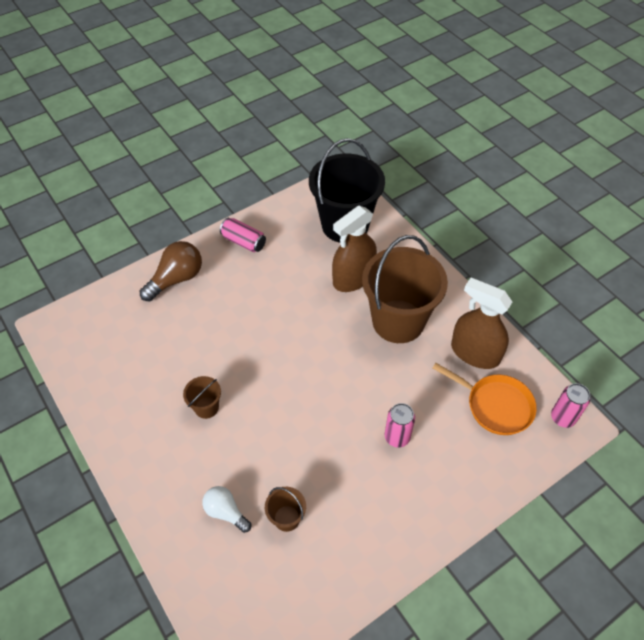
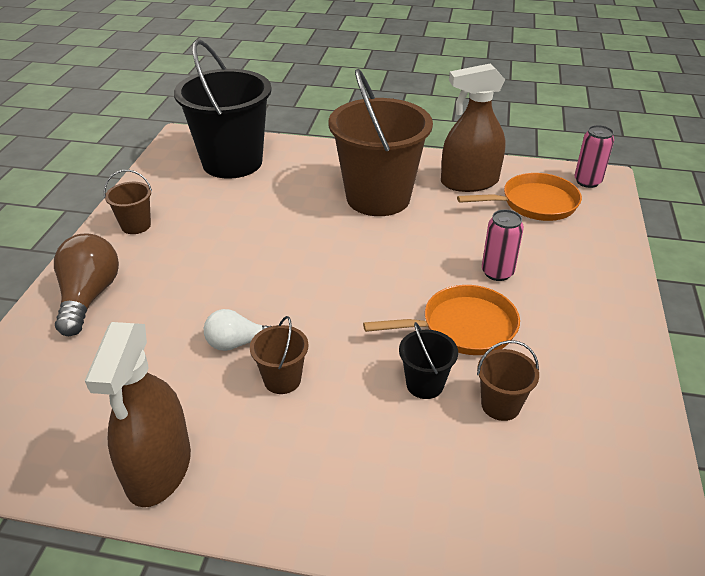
camera: 45 degrees left, 15 degrees down
(226, 512) = (435, 452): white light bulb -> white light bulb (238, 343)
(243, 242) = (136, 225): pink can -> brown bucket
(266, 471) = (424, 384): none -> black bucket
(328, 455) = (462, 327): none -> orange pan
(353, 278) = (293, 192): brown spray bottle -> brown spray bottle (159, 468)

